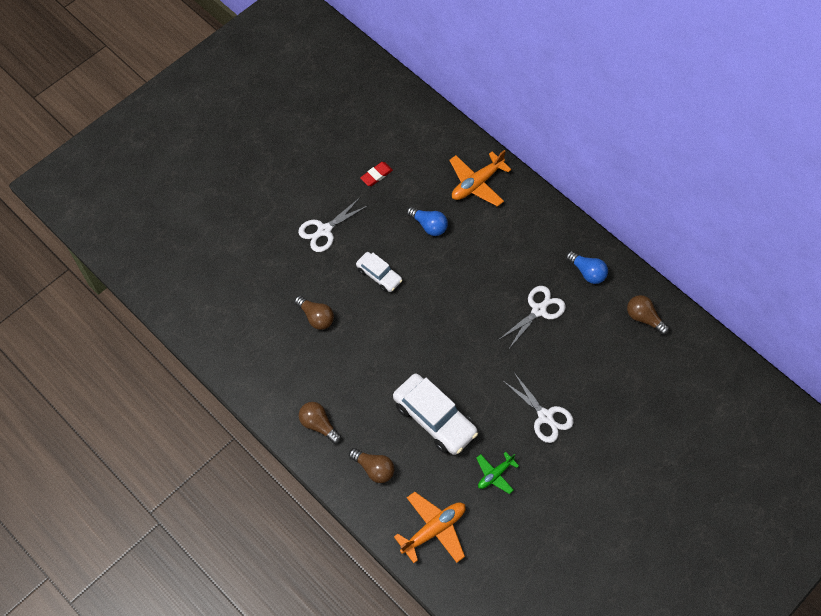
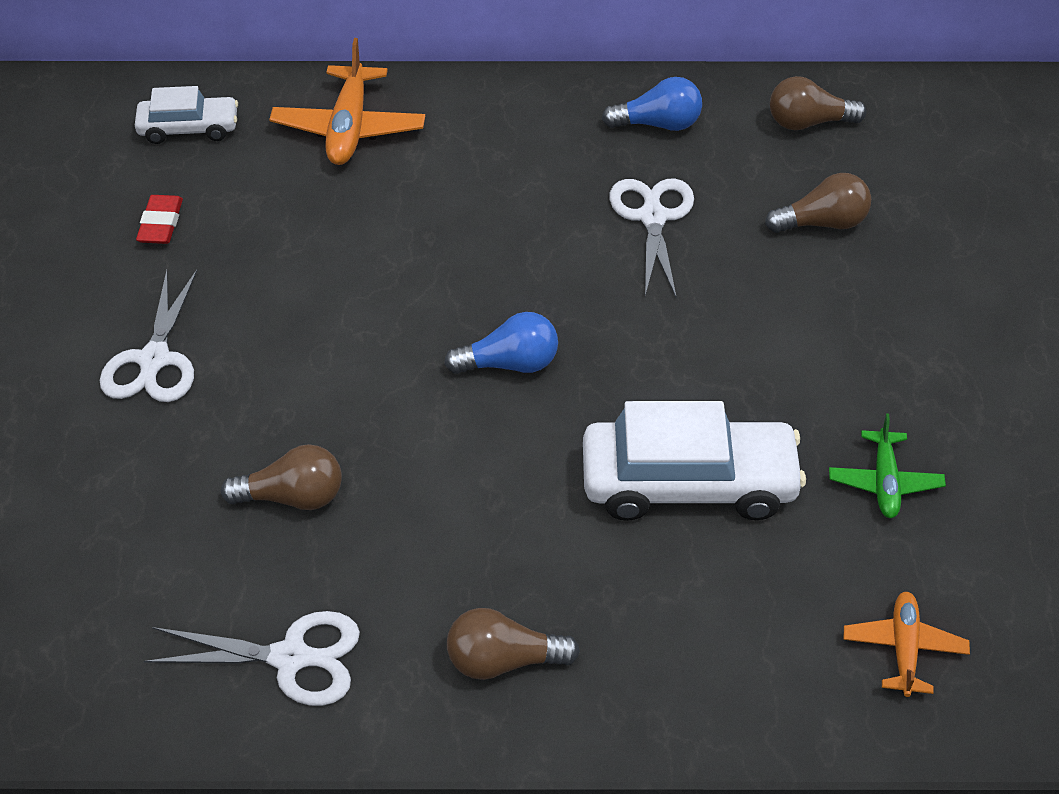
camera: 45 degrees left, 15 degrees down
(374, 468) = (687, 644): brown light bulb -> brown light bulb (822, 223)
(379, 275) = (335, 354): white car -> white car (189, 128)
(429, 225) = (337, 230): blue light bulb -> blue light bulb (509, 364)
(433, 530) = (904, 649): orange plane -> orange plane, size x0.61
(545, 416) = (846, 343): white scissors -> white scissors (290, 658)

